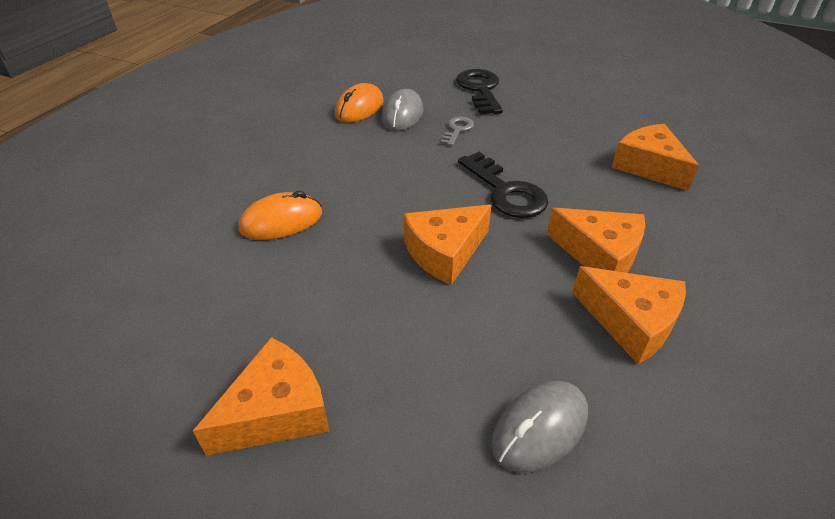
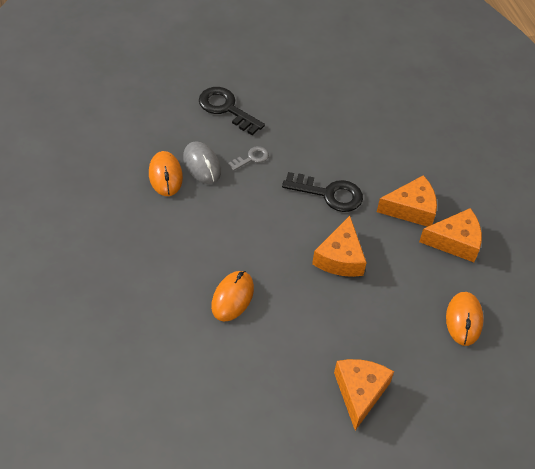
camera: 45 degrees left, 10 degrees up
(457, 130) = (251, 158): grey key -> grey key turned 75 degrees clockwise
(539, 428) = (463, 320): grey mouse -> orange mouse
(649, 166) = (384, 125): orange cheese -> none

